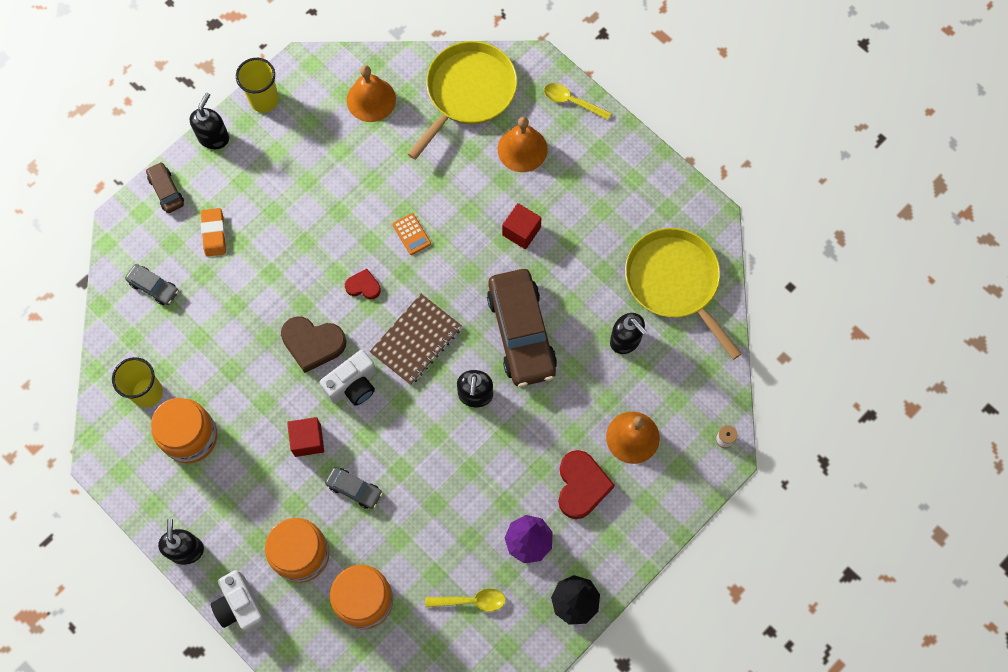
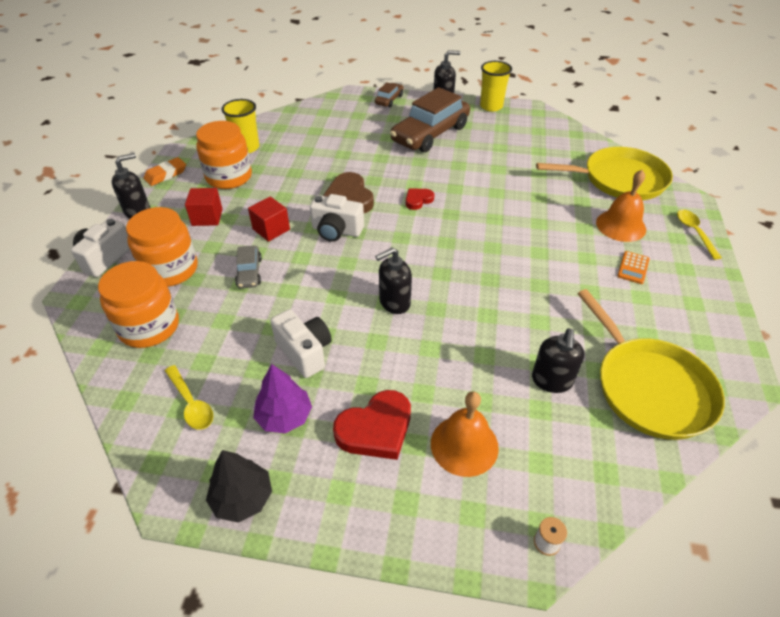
camera: 55 degrees right, 25 degrees down
(153, 287) = (322, 121): grey car -> none
(214, 234) = (382, 126): orange eraser -> orange eraser (166, 174)
(363, 286) = (418, 200): red heart -> red heart turned 105 degrees counterclockwise
(371, 99) = (551, 143): orange bell -> none
(411, 234) = (484, 204): orange calculator -> orange calculator (633, 268)
(416, 340) = (405, 245): brown notebook -> none
(478, 494) = (305, 352): none -> white camera
(521, 231) = (559, 258): red cube -> red cube (207, 217)
(521, 332) = (477, 303): brown car -> brown car (430, 134)
(675, 282) = (649, 387): yellow pan -> yellow pan turned 135 degrees clockwise

